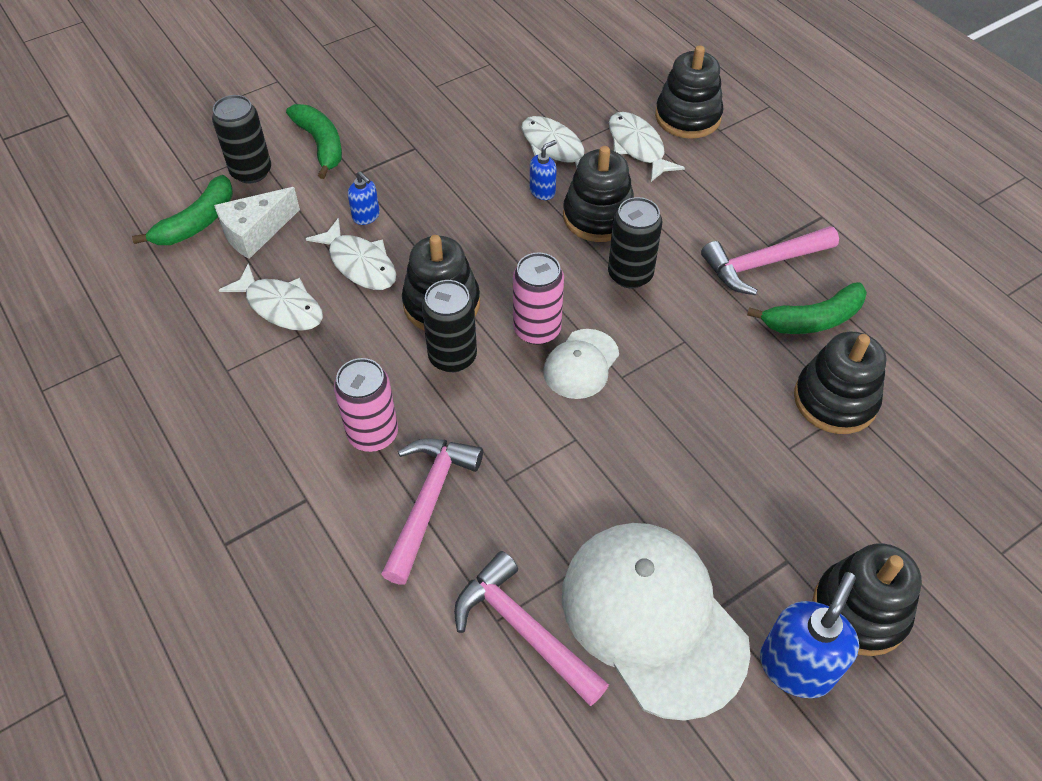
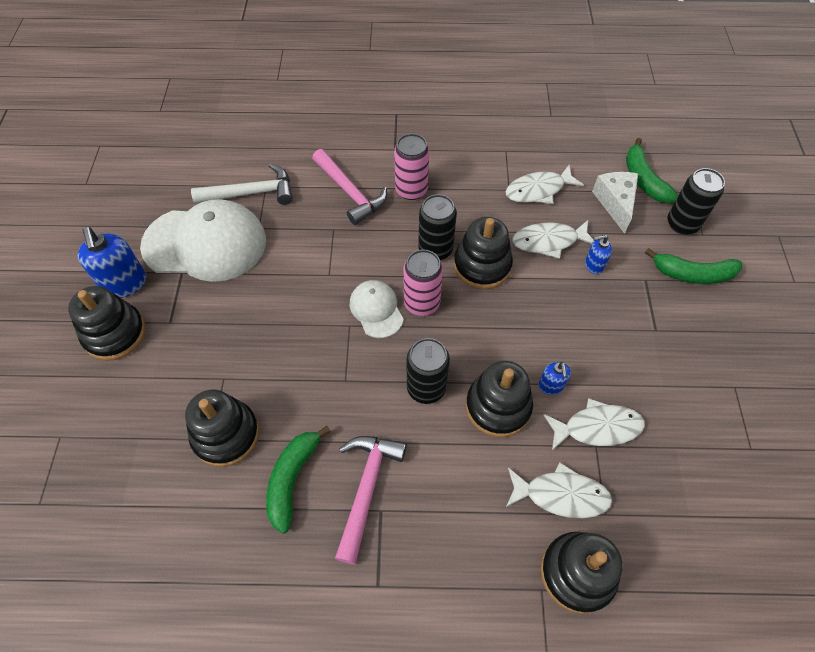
camera: 125 degrees right, 5 degrees up
(523, 629) = (252, 193): pink hammer -> white hammer

